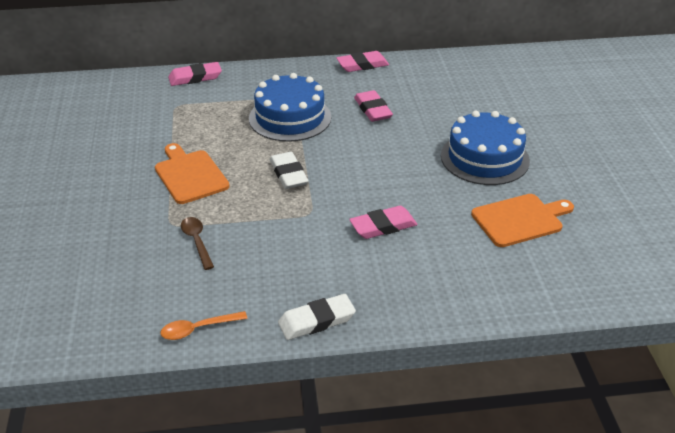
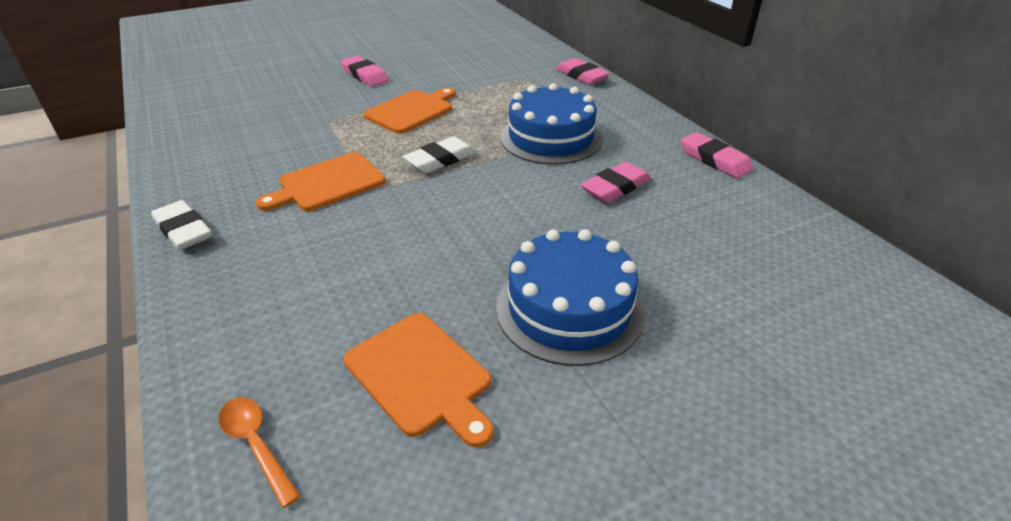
camera: 70 degrees right, 0 degrees up
(197, 242) = (307, 137): brown spoon -> none
(198, 329) = (176, 167): orange spoon -> orange spoon (256, 445)
(289, 236) = (327, 183): none -> orange cutting board
(383, 226) = (363, 243): pink eraser -> pink eraser (365, 75)

